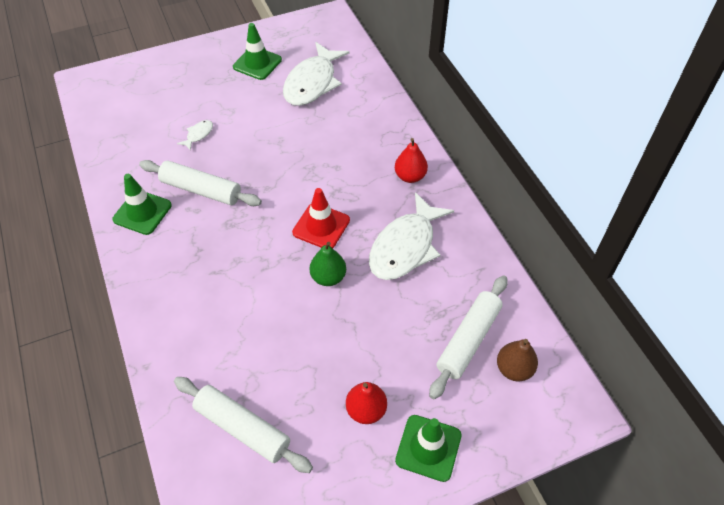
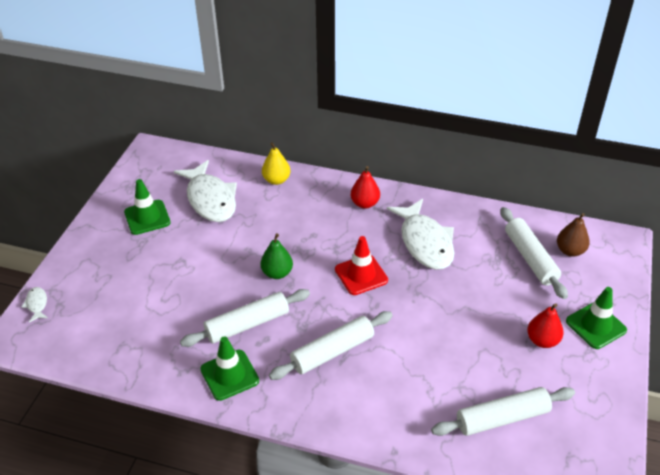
camera: 50 degrees left, 10 degrees down
(198, 135) = (183, 295): white fish -> white fish (37, 304)
(218, 260) = (332, 351): none -> white rolling pin
(328, 277) = (412, 297): green pear -> green pear (277, 273)
(376, 105) = (276, 180): none -> yellow pear

